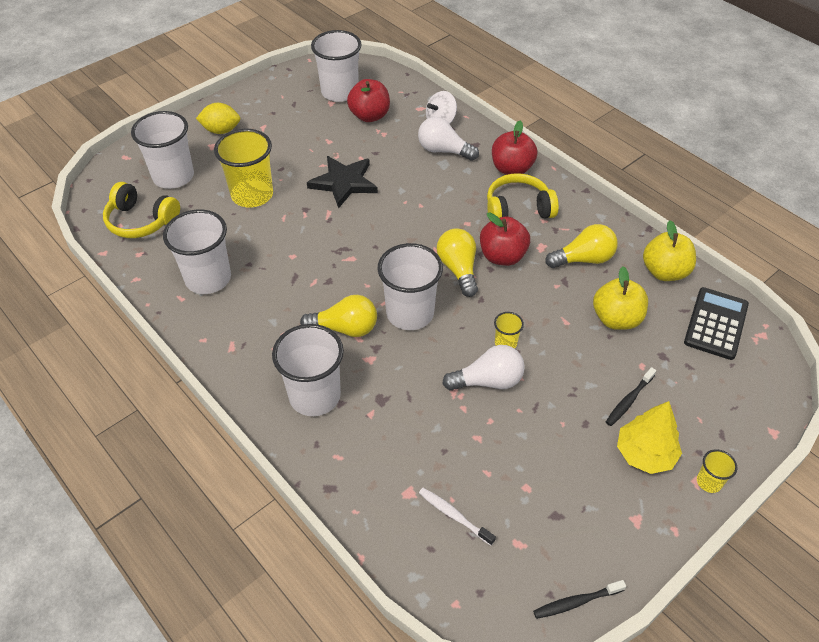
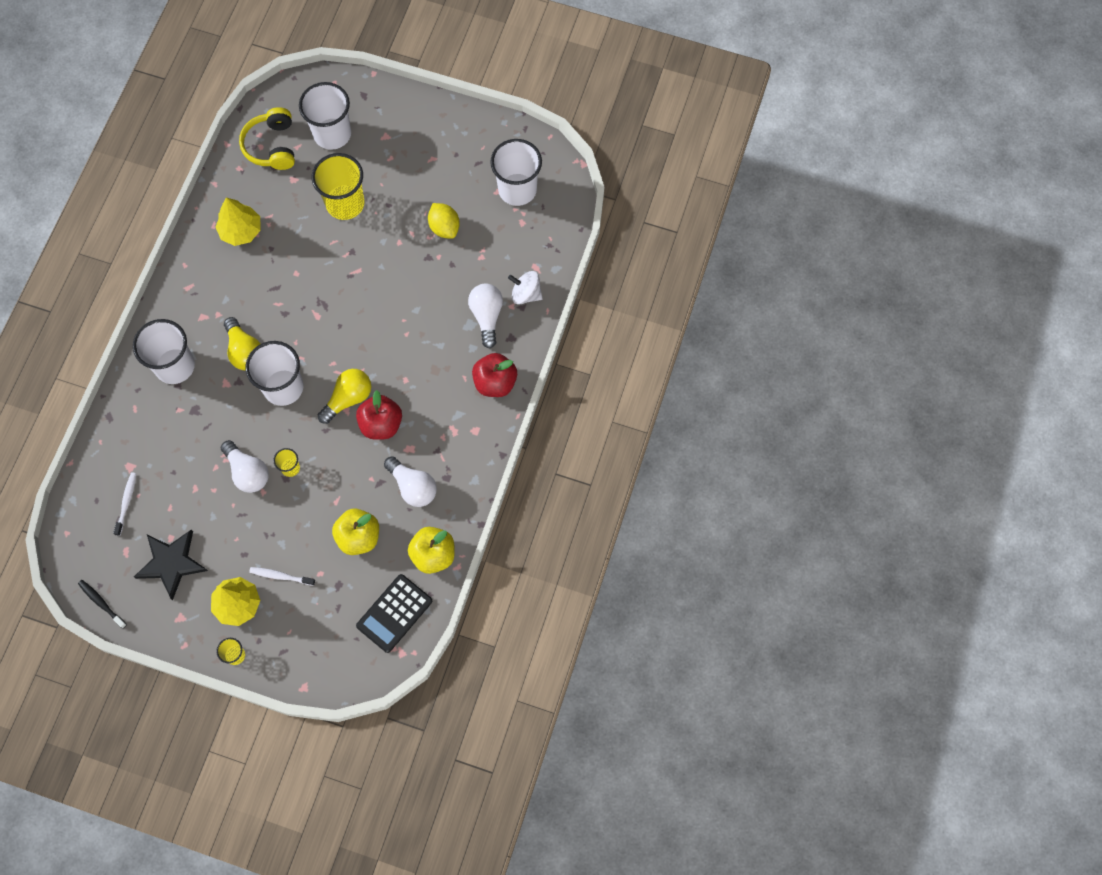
camera: 60 degrees right, 20 degrees up
(208, 278) = (241, 231): white cup -> yellow tree
(221, 130) = (408, 130): yellow lemon -> yellow lemon (444, 227)
(344, 183) = (399, 261): black star -> black star (171, 563)
(369, 116) = (498, 232): red apple -> none
(518, 209) = (445, 411): yellow headphones -> none
(583, 259) = (413, 487): yellow light bulb -> white light bulb
(629, 400) = (281, 576): black toothbrush -> white toothbrush
(715, 323) = (394, 613): black calculator -> black calculator turned 135 degrees clockwise

